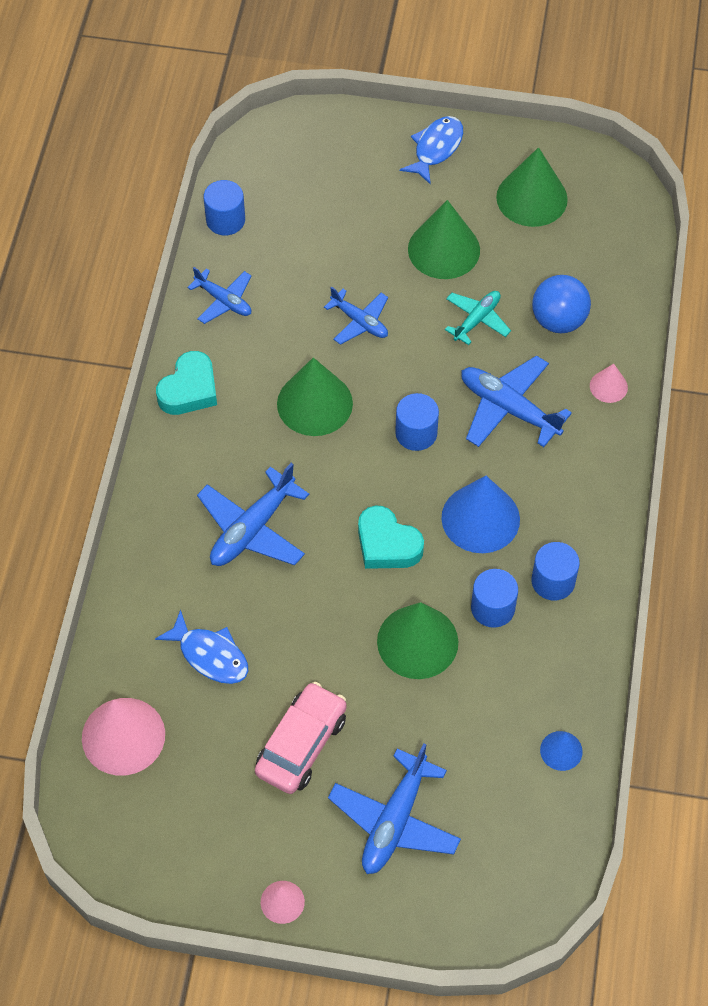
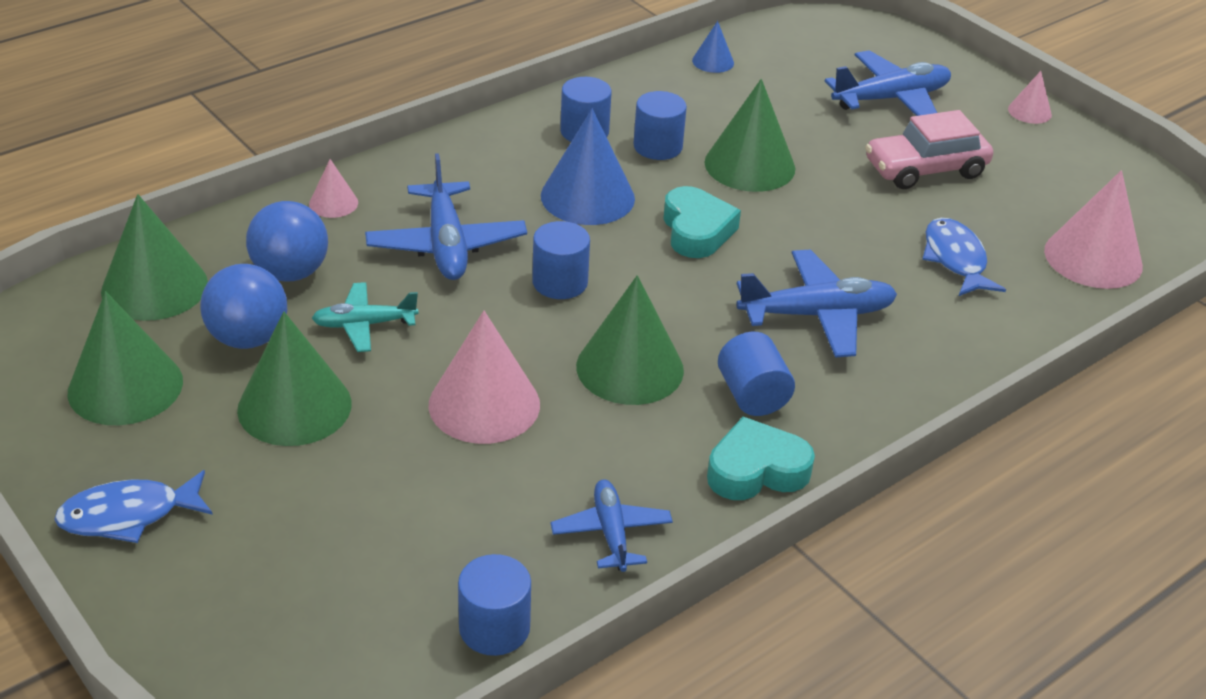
camera: 140 degrees left, 20 degrees down
(234, 436) = (752, 395): none -> blue cylinder
(359, 322) = (484, 404): blue plane -> pink cone
(518, 266) = (248, 338): none -> blue ball
(607, 256) = (154, 287): none -> green cone

